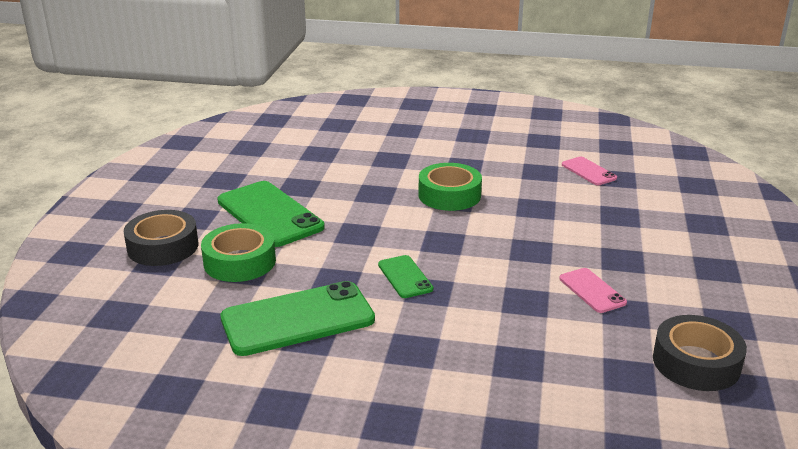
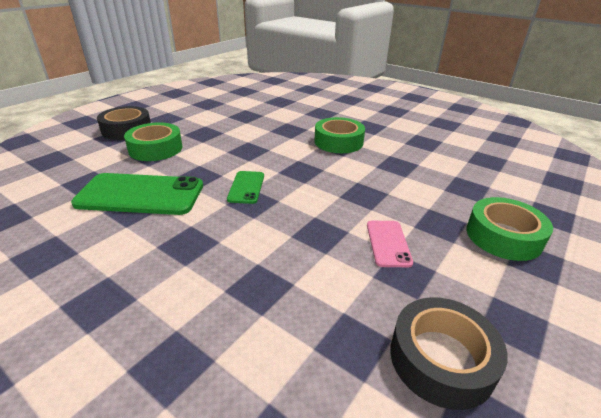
camera: 25 degrees right, 5 degrees up
(269, 214) = (209, 126): green phone -> none
(588, 171) = (465, 150): pink phone -> none
(680, 255) = (503, 236): none -> green tape

